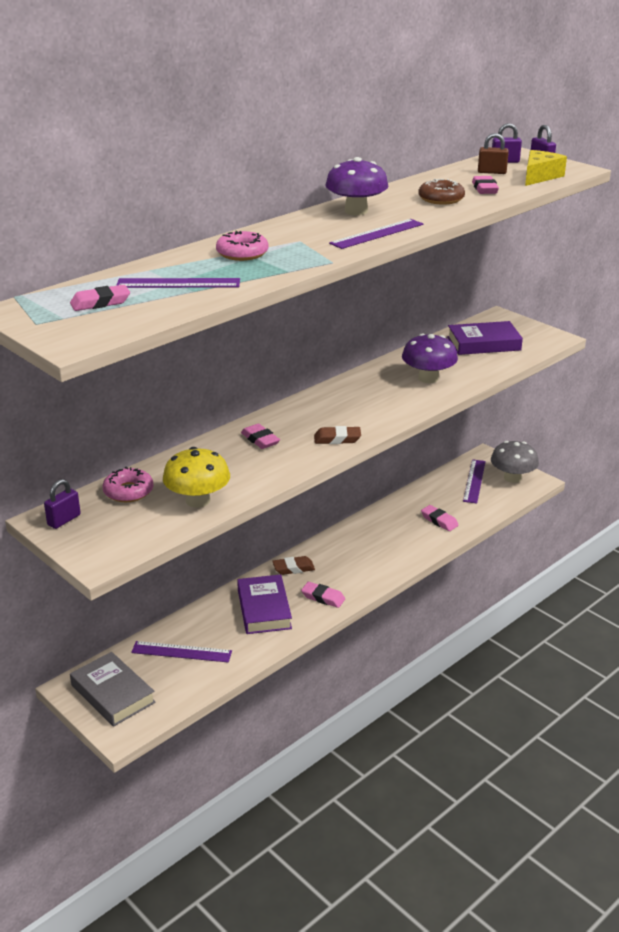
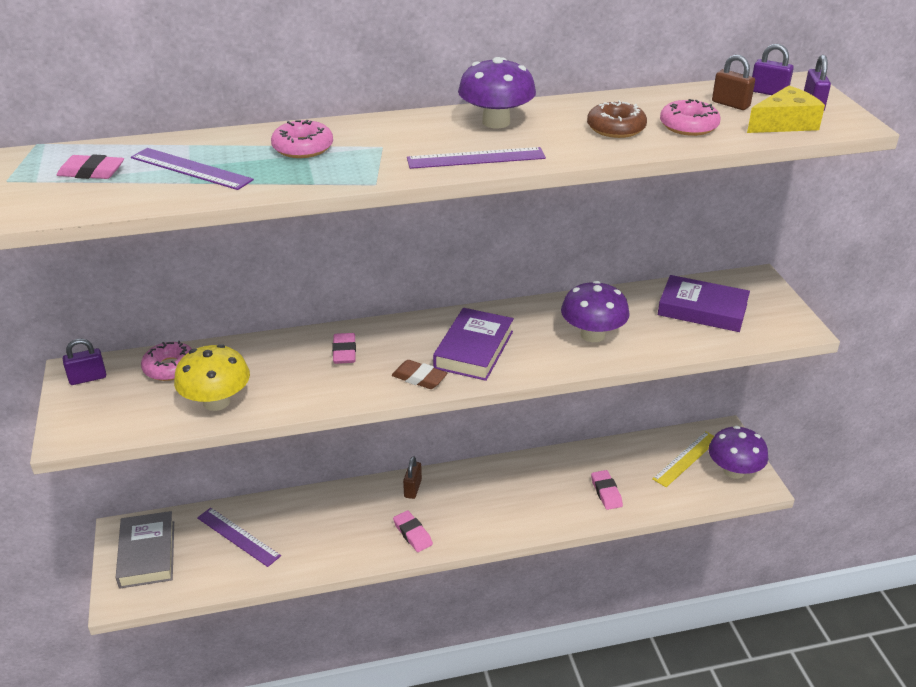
camera: 30 degrees right, 5 degrees up
(264, 609) = (348, 522): purple book -> purple book (474, 350)
(293, 568) = (412, 488): brown eraser -> brown padlock
(474, 481) = (686, 458): purple ruler -> yellow ruler
(484, 189) = (688, 126): pink eraser -> pink donut
(512, 478) = (734, 471): grey mushroom -> purple mushroom

